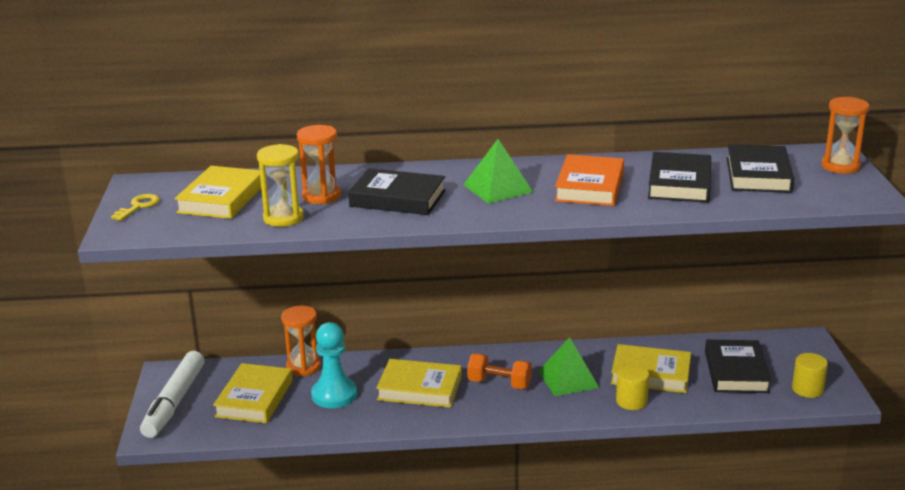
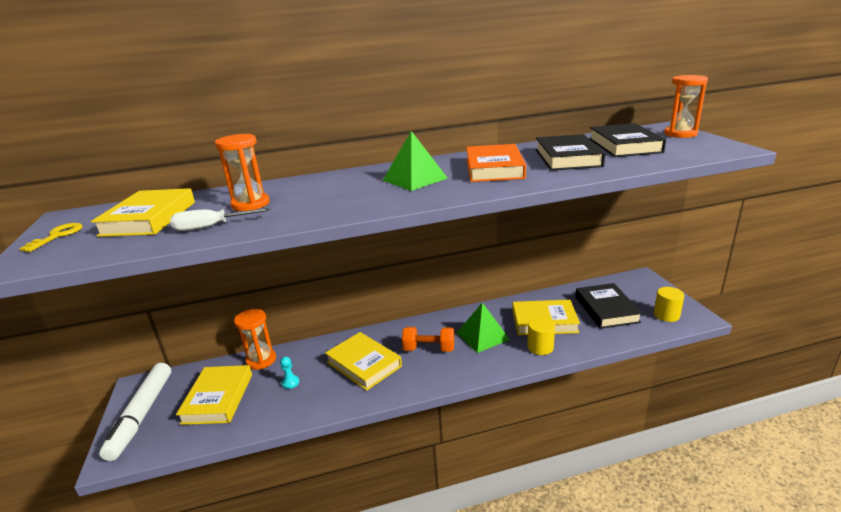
camera: 10 degrees left, 0 degrees up
(283, 218) = (211, 227): yellow hourglass -> white screwdriver
(334, 395) = (290, 382): turquoise pawn -> turquoise pawn, size x0.44
(397, 198) = (325, 197): black book -> none
(419, 388) = (364, 364): yellow book -> yellow book turned 45 degrees clockwise

